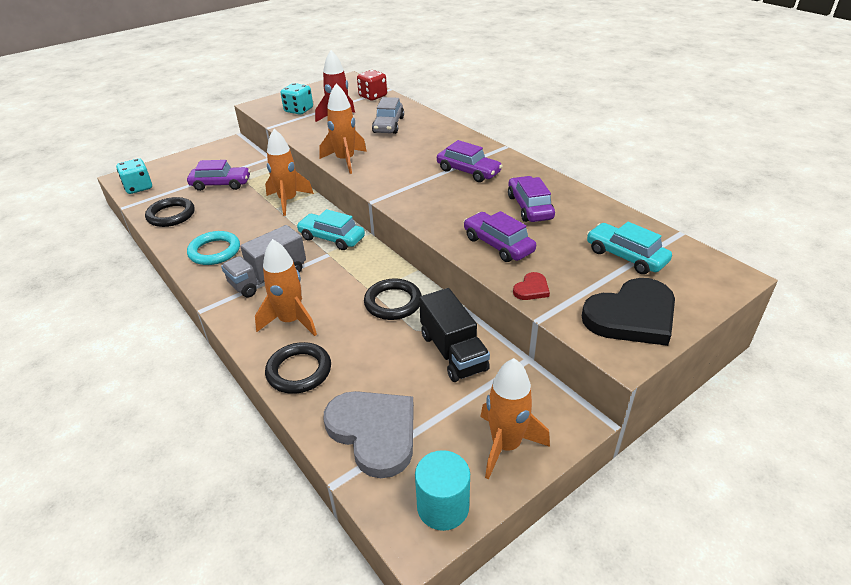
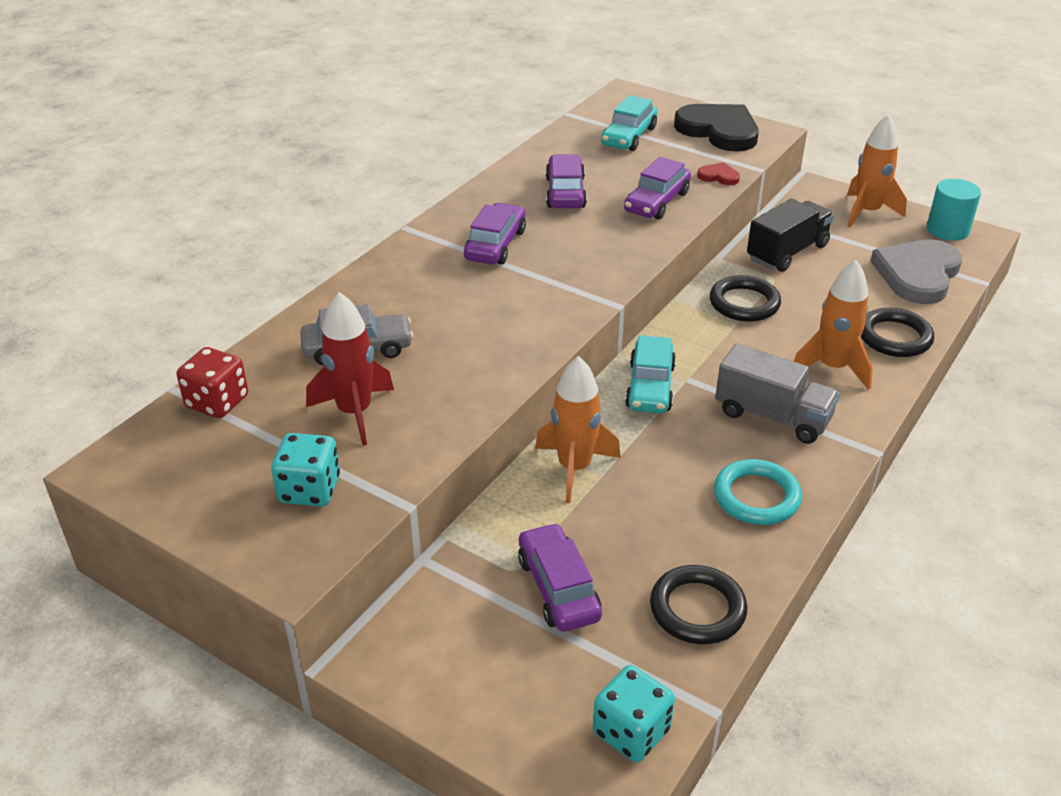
camera: 110 degrees left, 0 degrees up
(345, 161) = (511, 361): orange rocket -> none
(529, 207) = (565, 192): purple car -> purple car turned 120 degrees clockwise

